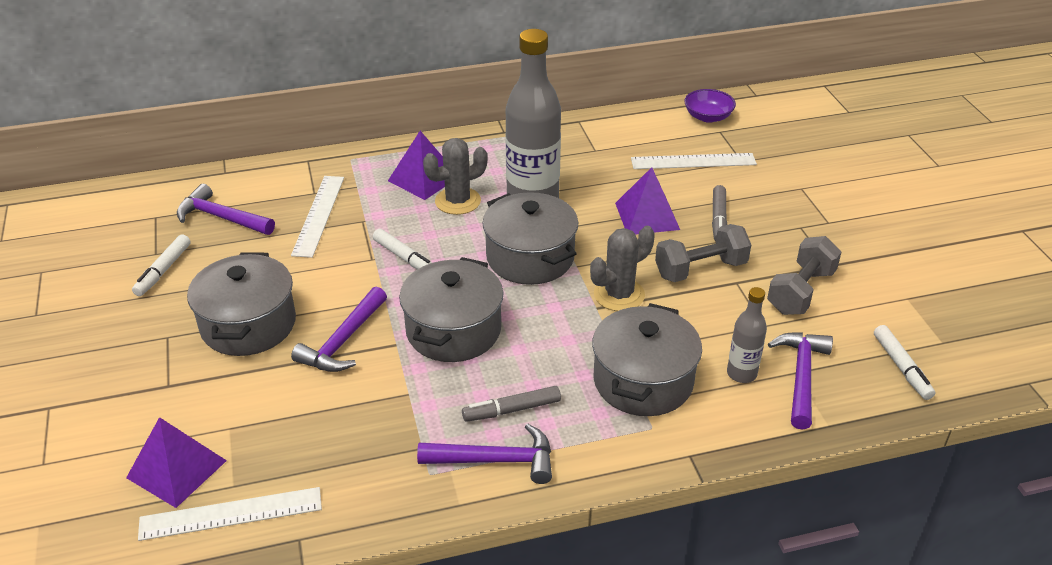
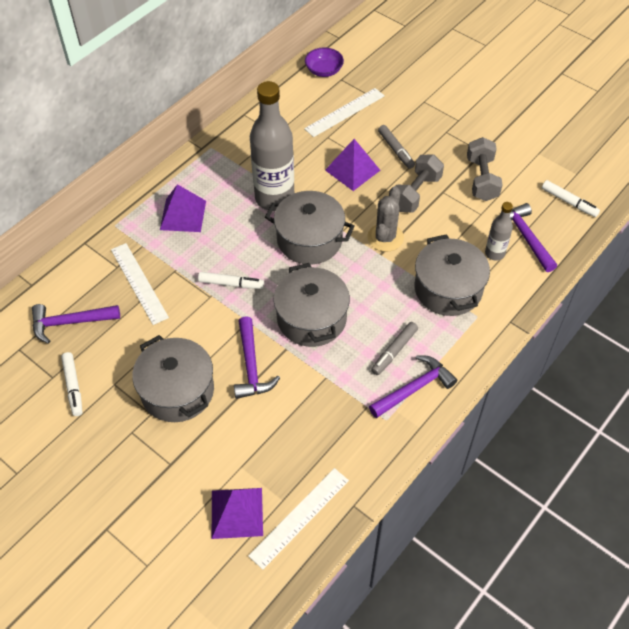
camera: 35 degrees left, 15 degrees up
(458, 201) = (223, 221): grey cactus -> none

